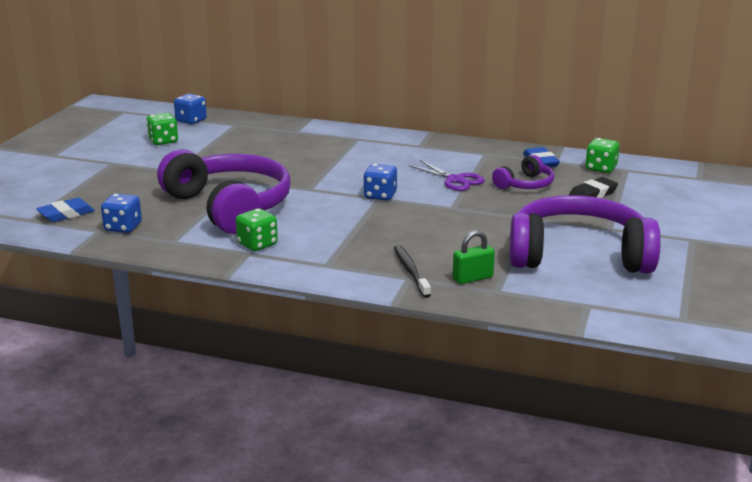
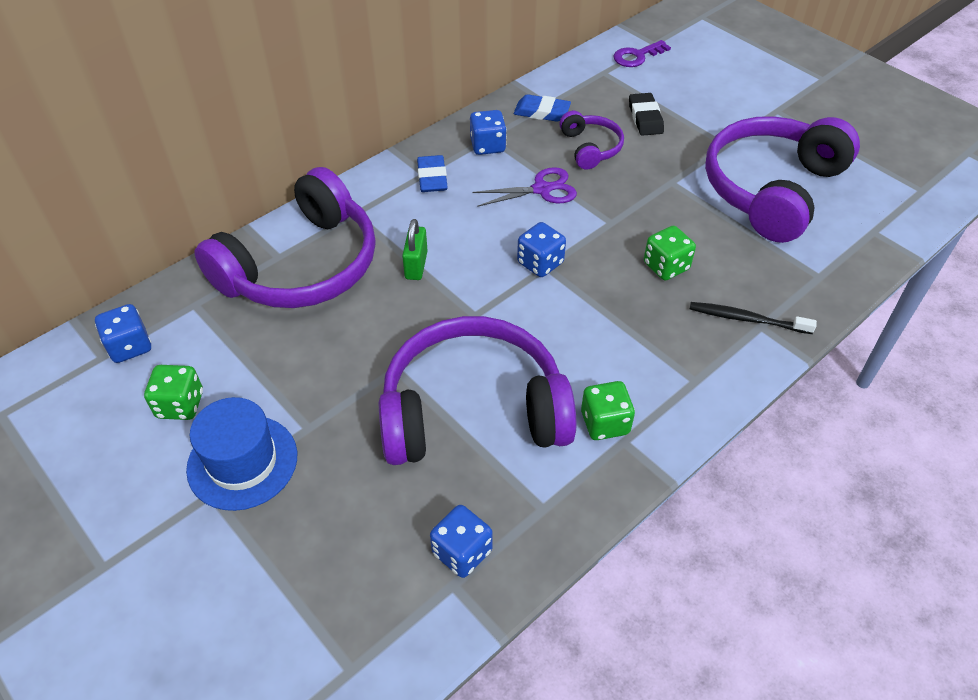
camera: 60 degrees left, 25 degrees up
(66, 214) = (364, 612): blue eraser -> blue eraser (432, 178)
(138, 163) = (242, 462): none -> blue hat
(295, 138) = (301, 265): none -> purple headphones
(472, 278) = (785, 281): green padlock -> green padlock (416, 265)
(476, 155) = (487, 146): none -> blue dice
(601, 168) = (589, 84): green dice -> green dice (666, 266)
(668, 176) = (637, 56): none -> purple key

